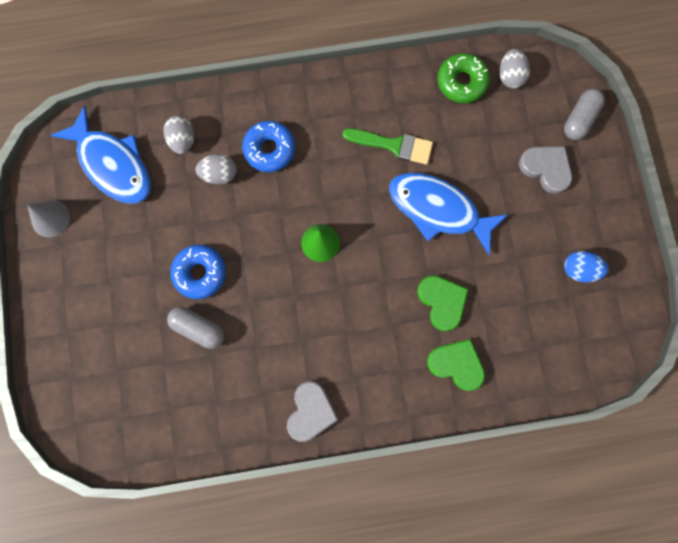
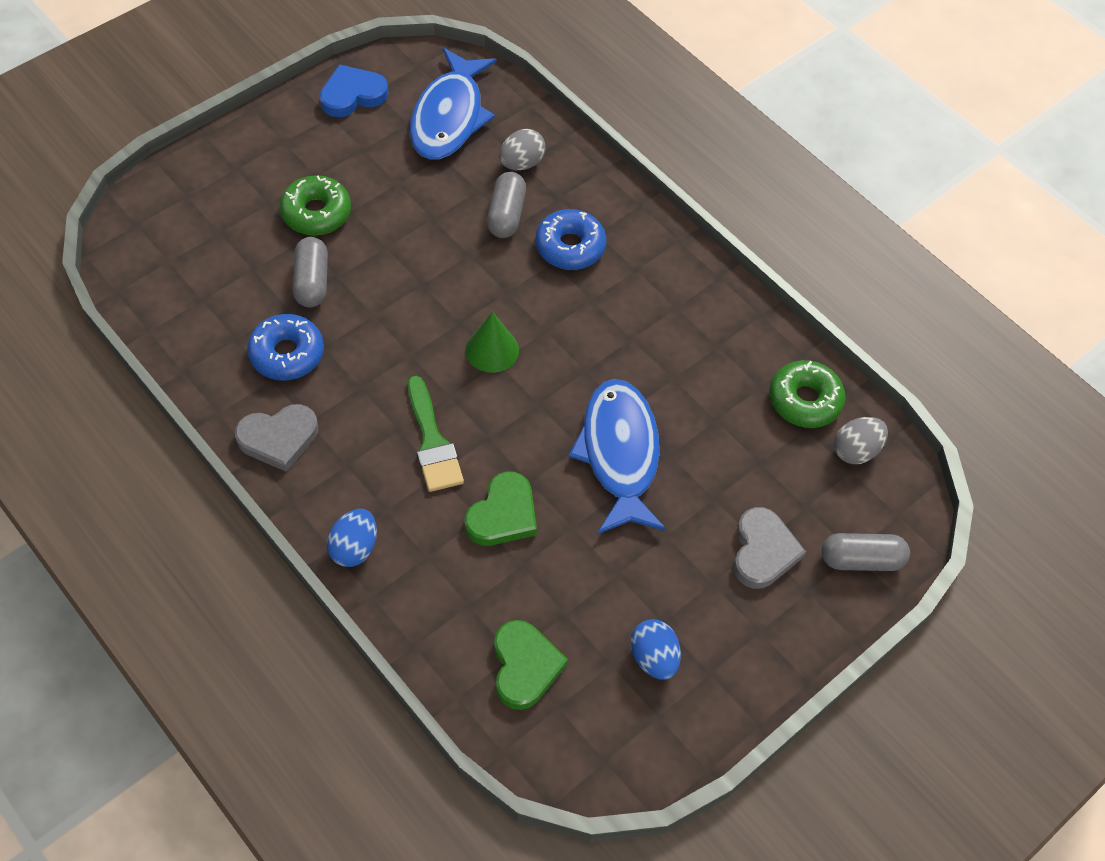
camera: 55 degrees right, 20 degrees down
(50, 218) = (352, 95): grey cone -> blue heart
(141, 296) = (316, 213): none -> green donut
(200, 273) = (378, 252): blue donut -> blue donut (287, 354)
(219, 174) = (506, 214): grey egg -> grey capsule
(393, 145) = (667, 366): green brush -> green brush (432, 441)
(416, 404) = (354, 548): none -> blue egg
(456, 364) = (432, 569): green heart -> green heart (524, 666)

